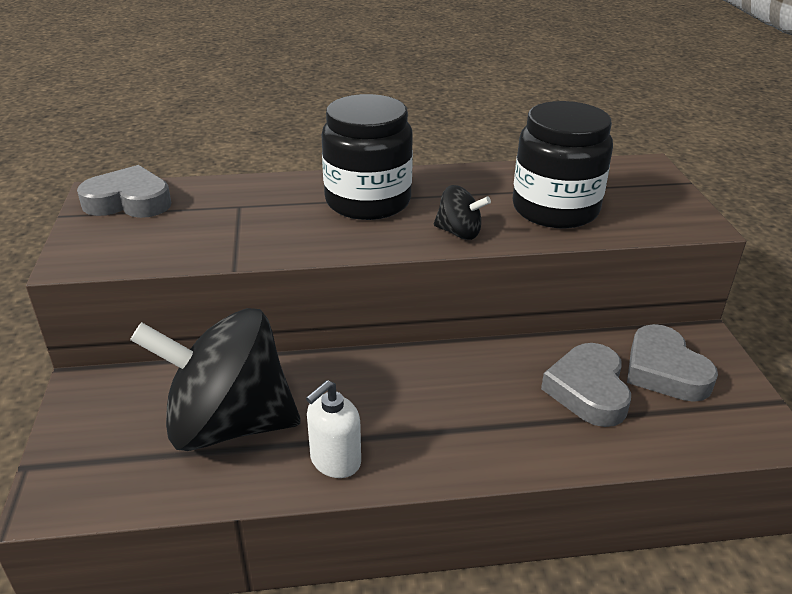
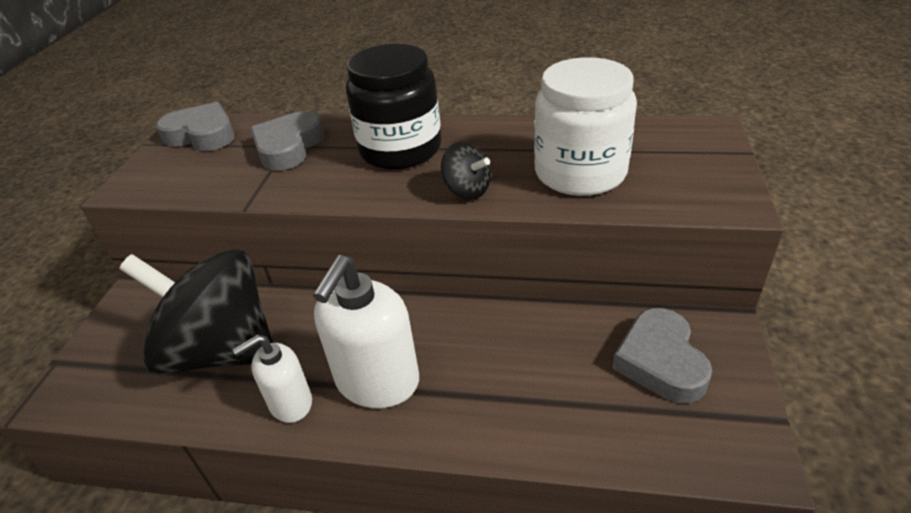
camera: 20 degrees right, 5 degrees up
(414, 427) = (377, 382): none -> white soap dispenser
(555, 209) = (580, 172): black jar -> white jar
(588, 390) = (566, 371): grey heart -> grey heart (288, 147)

